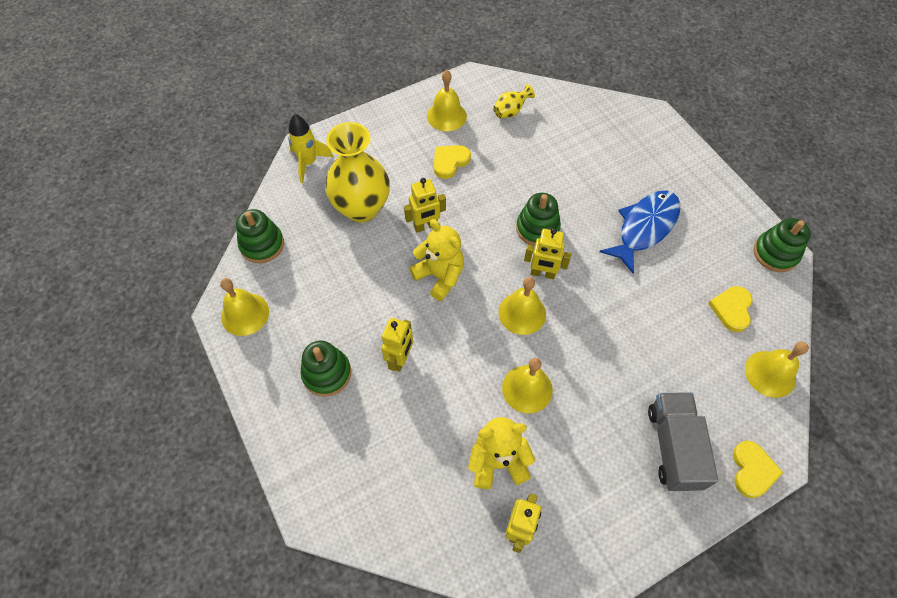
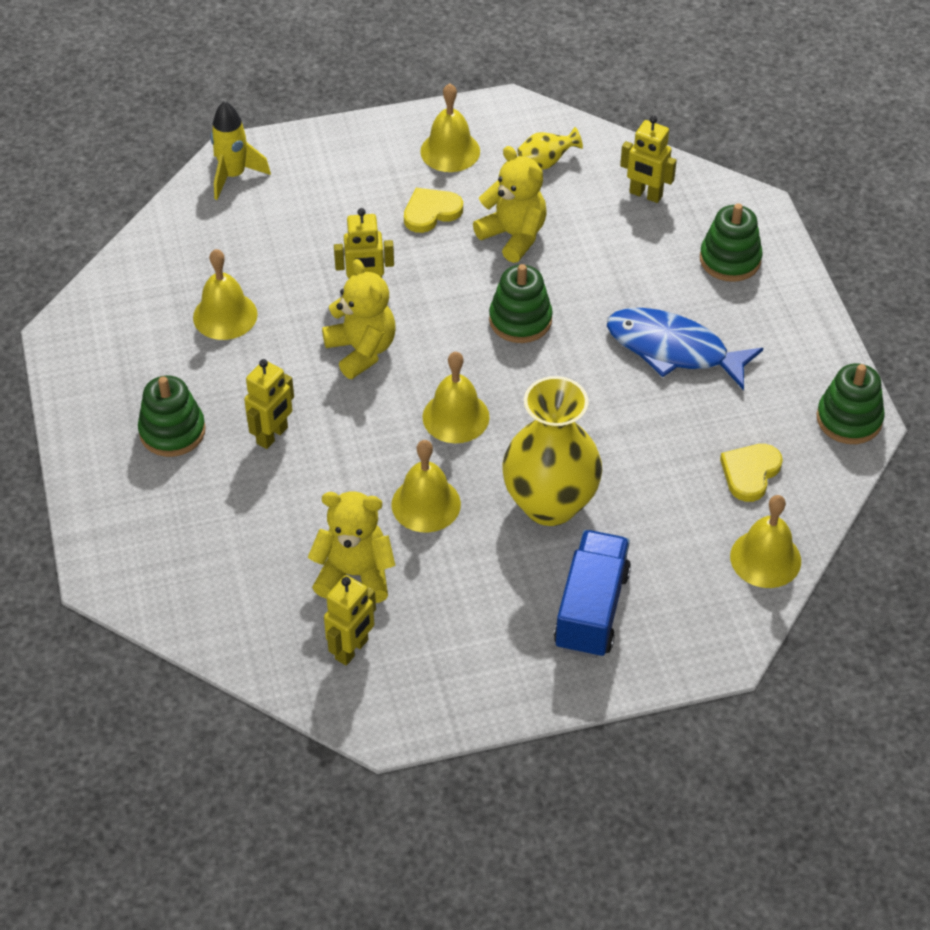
camera: 15 degrees right, 10 degrees down
(245, 314) = (90, 342): yellow bell -> yellow bell (225, 315)
(262, 245) = (138, 265): green stacking toy -> green stacking toy (730, 260)
(362, 208) = (287, 247): yellow vase -> yellow vase (550, 504)
(510, 168) = (513, 236): none -> yellow teddy bear
(542, 273) = (504, 376): yellow robot -> yellow robot (645, 195)
(644, 228) = (673, 350): blue fish -> blue fish turned 120 degrees counterclockwise
(673, 447) = (591, 610): grey truck -> blue truck
(752, 470) = (685, 658): yellow heart -> none

